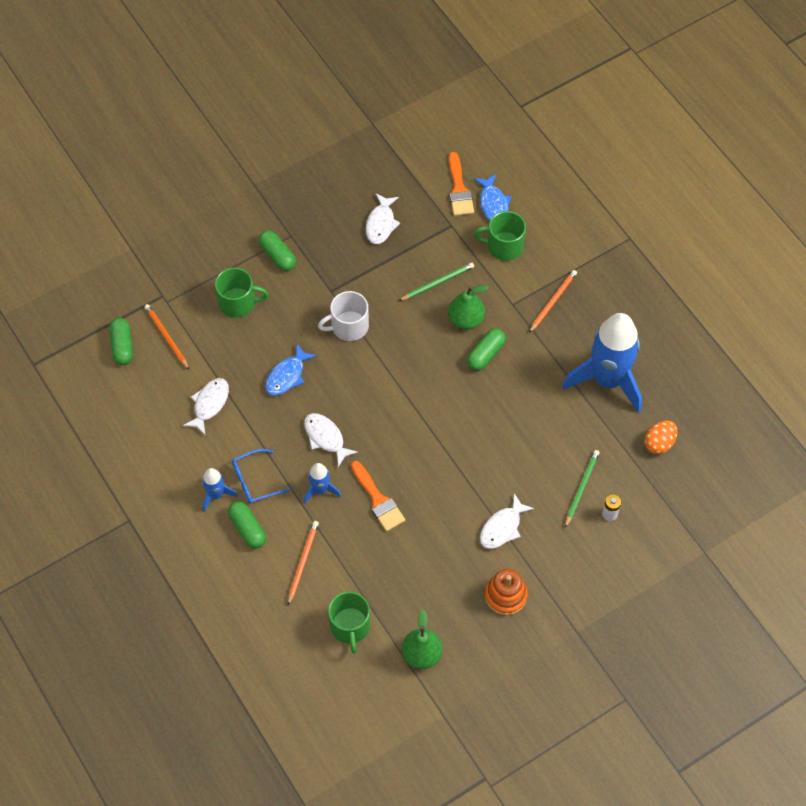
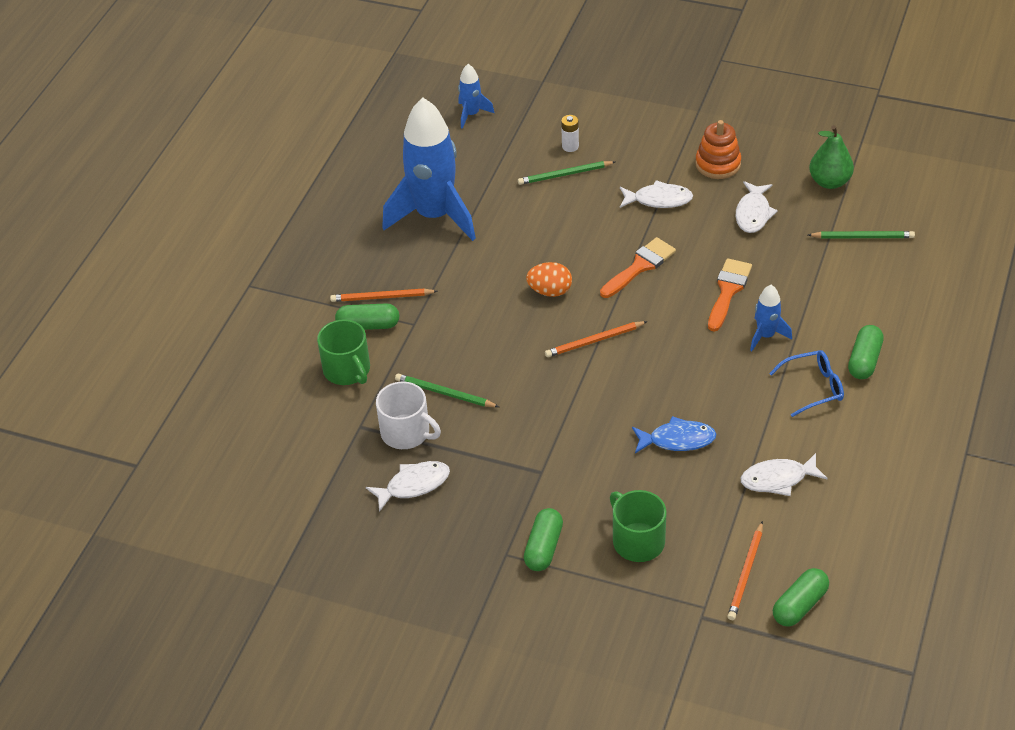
camera: 125 degrees left, 15 degrees down
(216, 495) = (861, 406): blue rocket -> blue rocket (471, 114)
(255, 481) = (813, 387): blue glasses -> blue glasses turned 45 degrees counterclockwise
(302, 562) = (847, 302): orange pencil -> orange pencil (594, 341)
(325, 438) = (710, 366): white fish -> white fish (753, 213)
(348, 326) = (568, 429): white mug -> white mug (406, 432)
(350, 626) = (862, 237): green mug -> green pencil
(459, 189) = (305, 448): orange brush -> orange brush (640, 266)
(466, 320) = (467, 346): green pear -> none
(486, 354) = (492, 309): green capsule -> green capsule (368, 325)
(493, 204) = (299, 409): blue fish -> none
(659, 443) = (467, 153): orange egg -> orange egg (550, 291)

